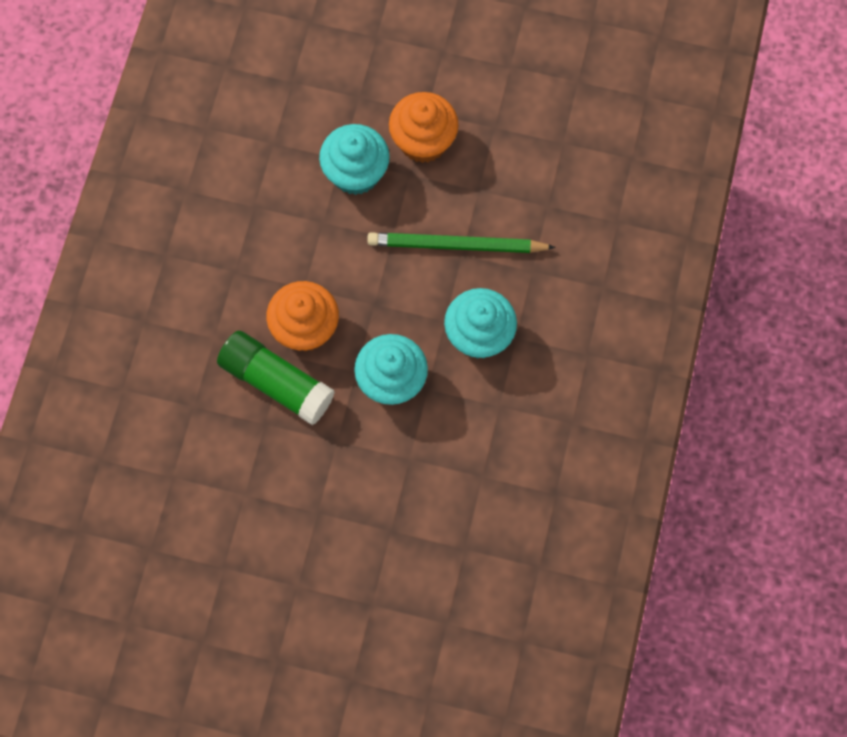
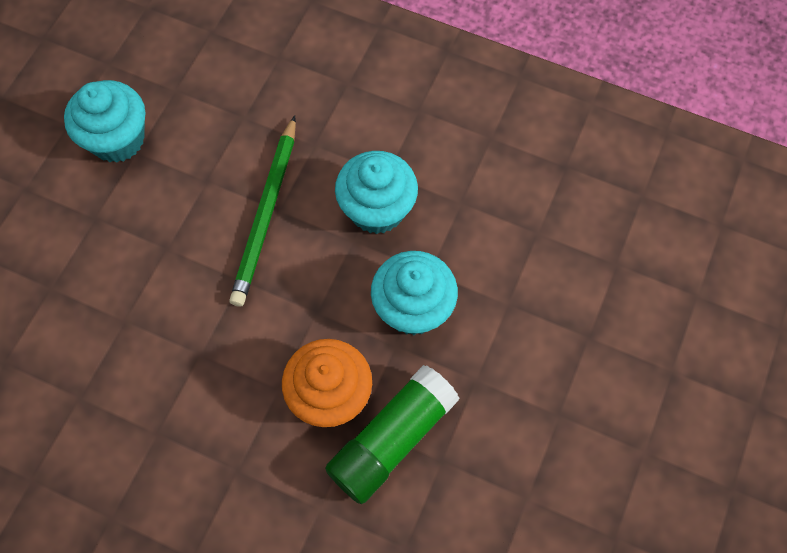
camera: 80 degrees left, 5 degrees down
(356, 173) = (147, 307): turquoise cupcake -> turquoise cupcake (117, 139)
(423, 141) = (130, 227): orange cupcake -> none

